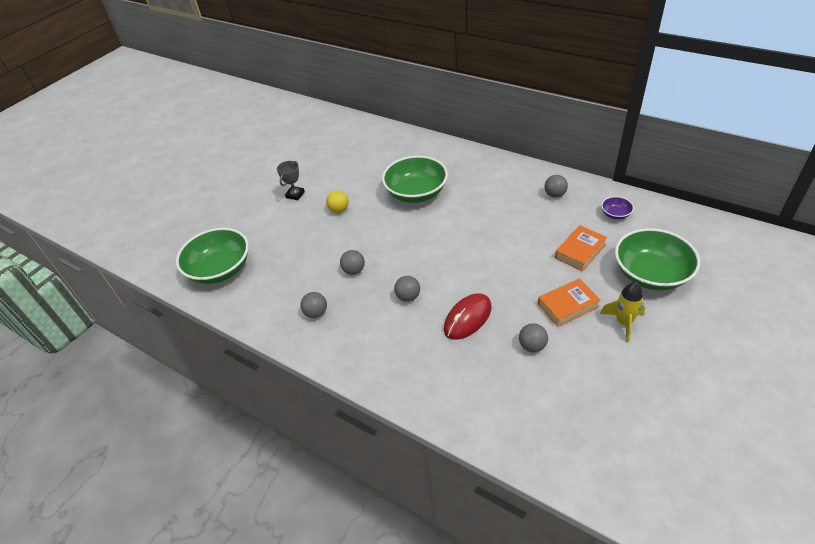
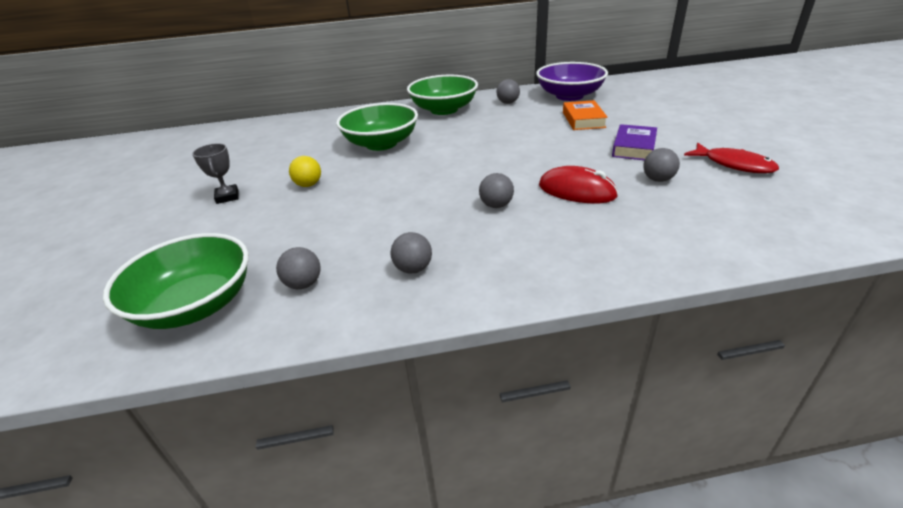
camera: 45 degrees left, 10 degrees down
(354, 270) = (403, 216): grey ball -> grey ball (303, 284)
(467, 318) = (577, 191): red mouse -> red mouse turned 60 degrees counterclockwise
(568, 305) = (633, 147): orange book -> purple book
(609, 372) = (733, 164): none -> red fish
(615, 214) = (569, 96): purple bowl -> purple bowl, size x2.27
(623, 323) = (685, 138): yellow rocket -> none
(650, 274) = (650, 111): green bowl -> green bowl (444, 109)

